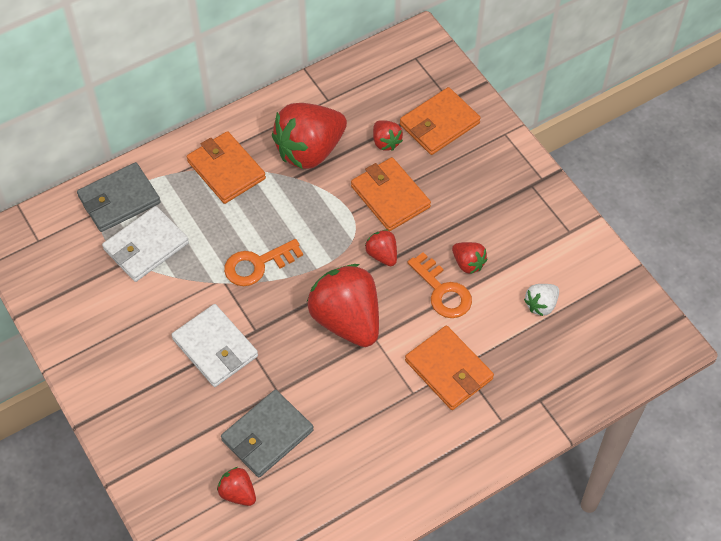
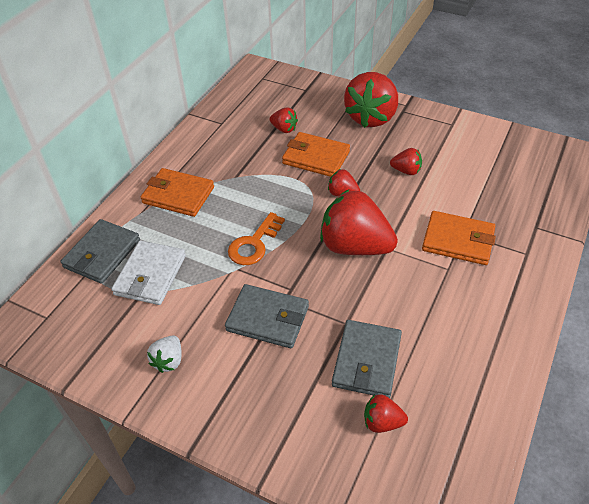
camera: 30 degrees left, 10 degrees down
(215, 348) = (268, 318): white wallet -> grey wallet
(310, 151) = (233, 156): red strawberry -> red strawberry (371, 117)
(439, 124) = (311, 104): orange wallet -> none
(442, 291) = (405, 195): orange key -> none
(541, 305) = (477, 171): white strawberry -> white strawberry (169, 361)

